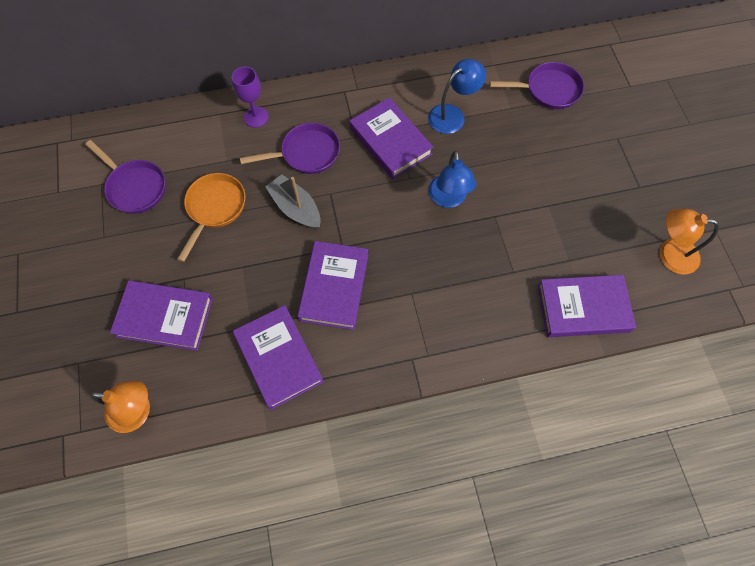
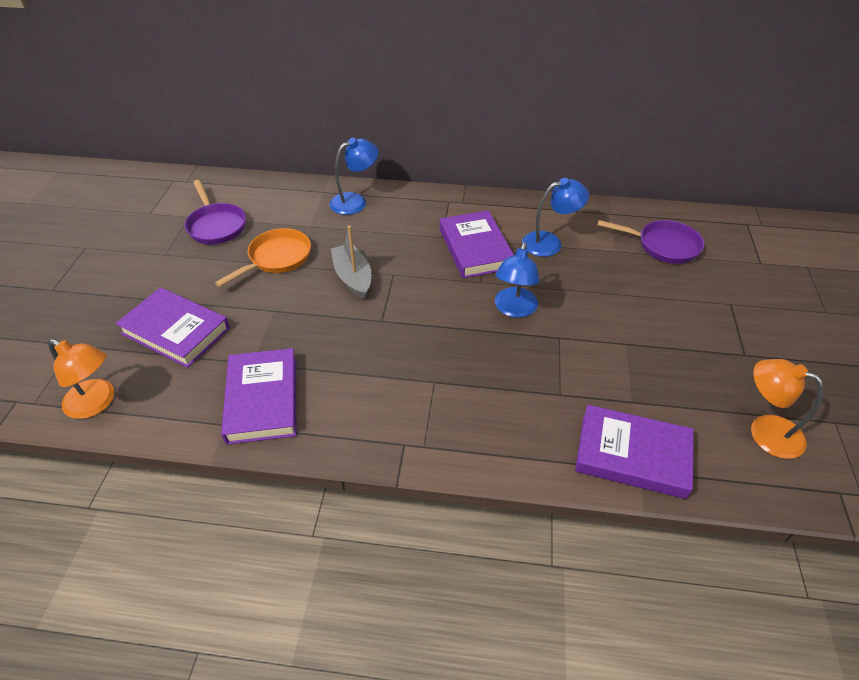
camera: 20 degrees right, 20 degrees down
(256, 117) = (355, 201): purple goblet -> blue lamp
(306, 153) = (387, 238): purple pan -> none
(334, 287) = (355, 353): purple book -> none

